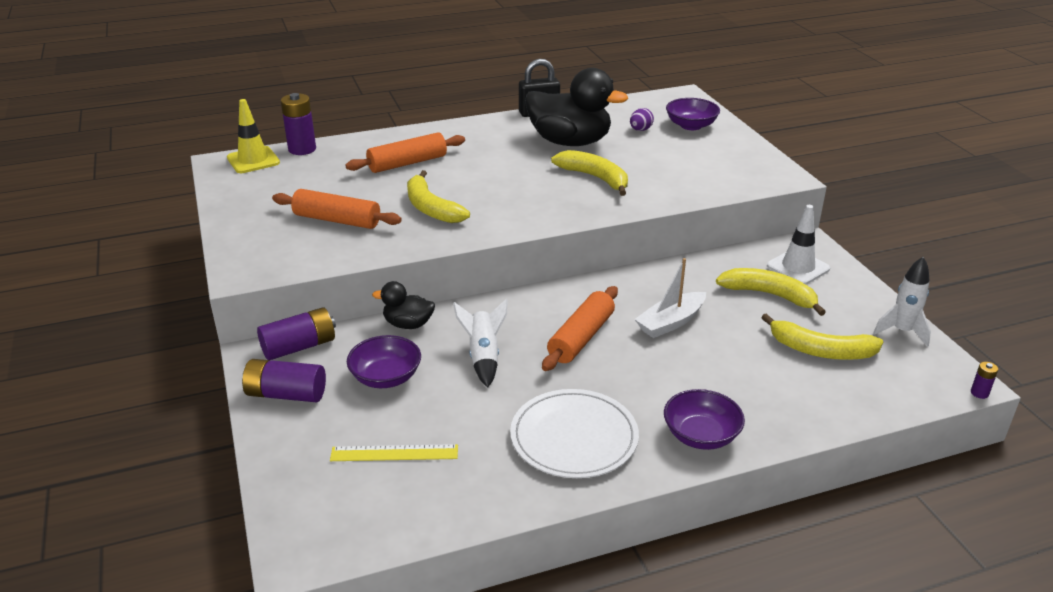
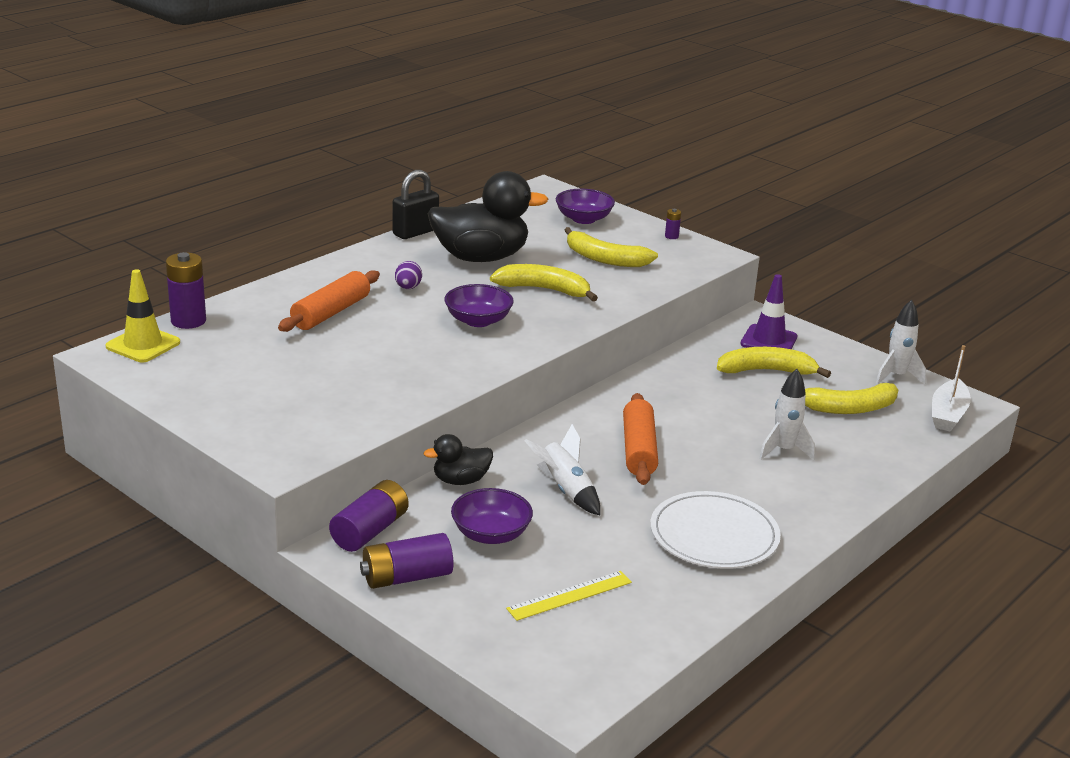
camera: 30 degrees left, 5 degrees down
(337, 220) = (322, 388): orange rolling pin -> none
(431, 208) = (410, 353): yellow banana -> yellow banana (604, 259)
(640, 130) = (539, 232): purple egg -> purple egg (408, 288)
(671, 322) = (705, 416): white boat -> white boat (948, 414)
(701, 435) = (815, 503): purple bowl -> purple bowl (478, 320)
(717, 375) = (784, 450): none -> white rocket
(798, 267) = (768, 341): white traffic cone -> purple traffic cone
(979, 393) = (990, 411): purple battery -> purple battery (671, 236)

